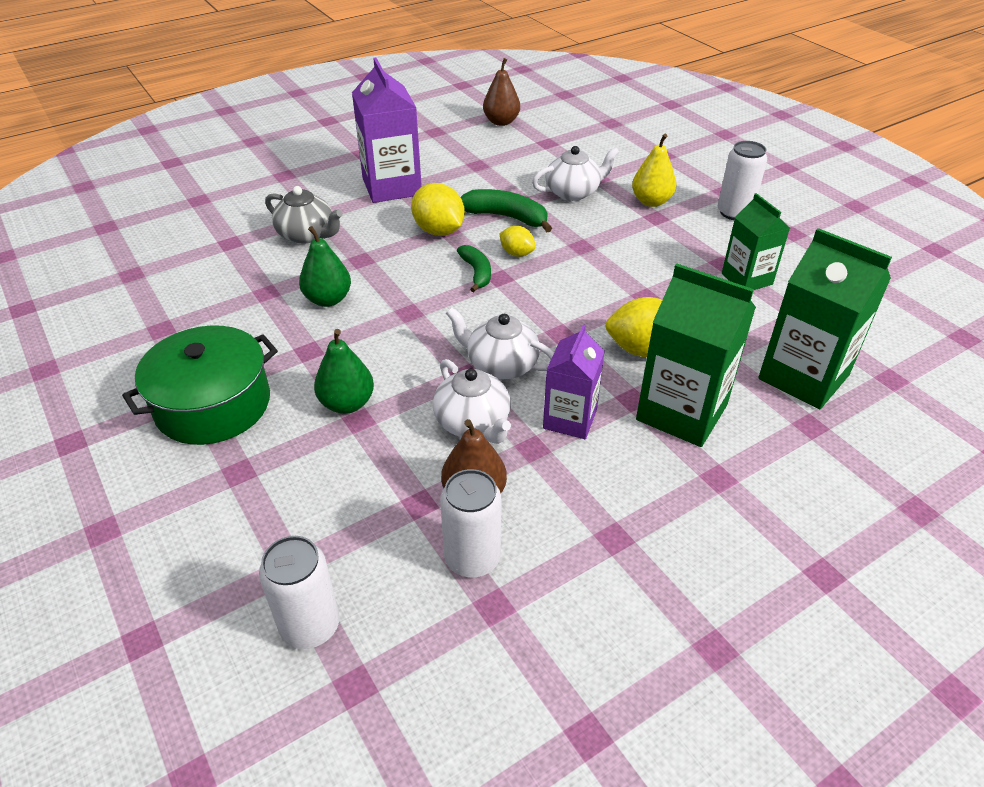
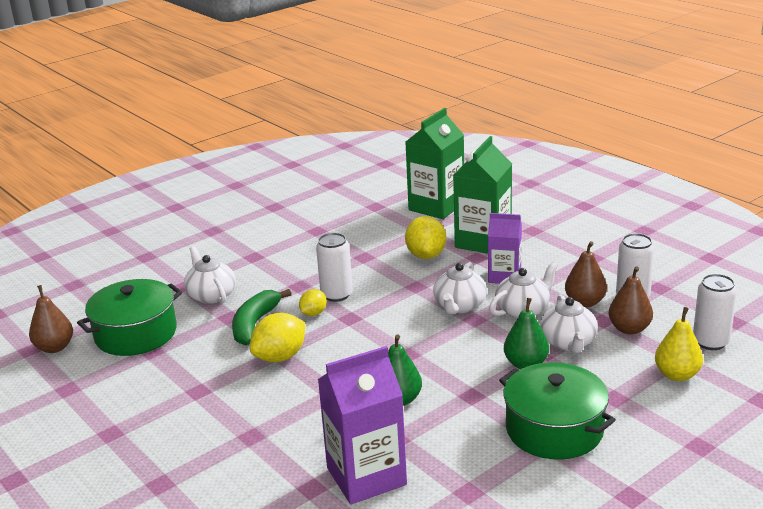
camera: 95 degrees left, 15 degrees down
(307, 235) = (292, 436): grey teapot -> none
(377, 453) = (568, 342): none -> white teapot
(385, 529) = (629, 329): none -> brown pear
(392, 187) = (194, 398): purple carton -> purple carton (366, 476)
(476, 273) = (345, 329): green banana -> none
(511, 156) = (136, 334): none -> green pot
(651, 201) = (228, 259): yellow pear -> yellow pear (677, 375)
(734, 212) = (246, 226): white can -> white can (336, 294)
(746, 279) = (336, 222): green carton -> none

